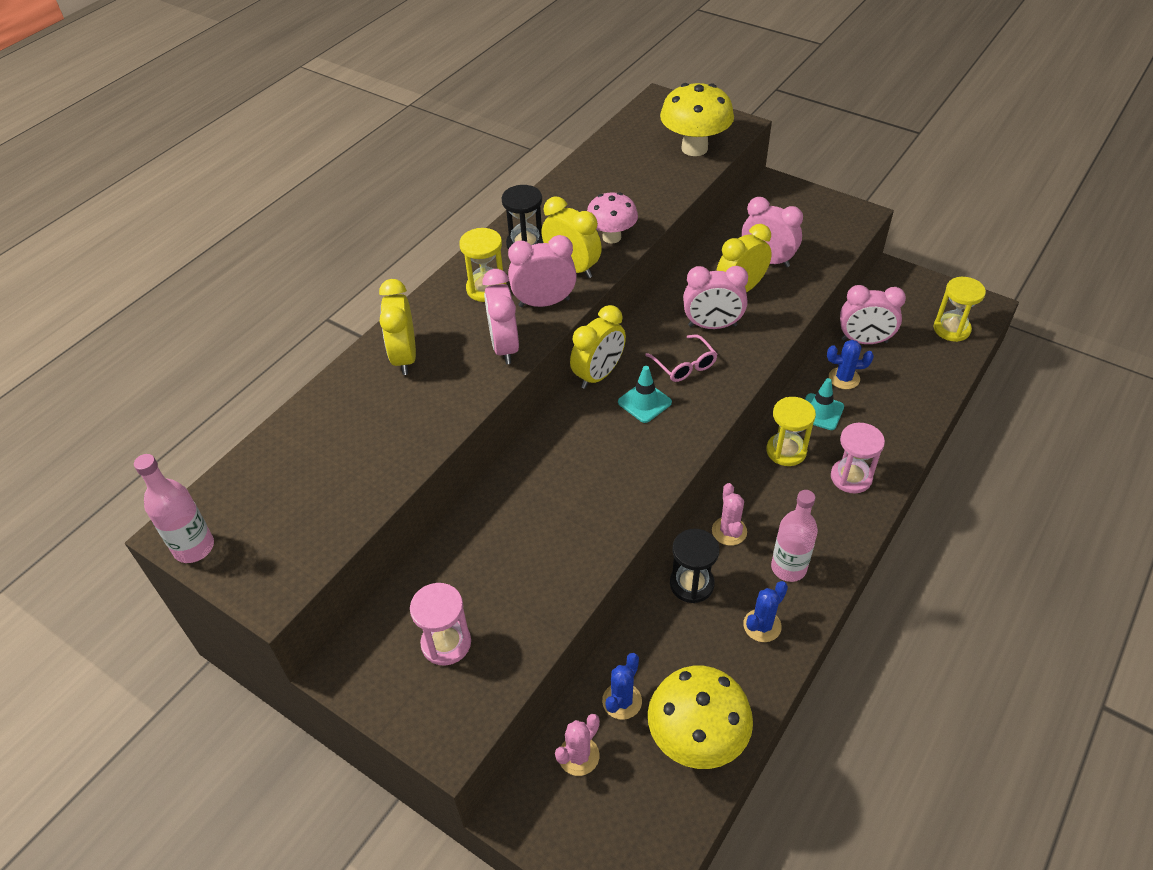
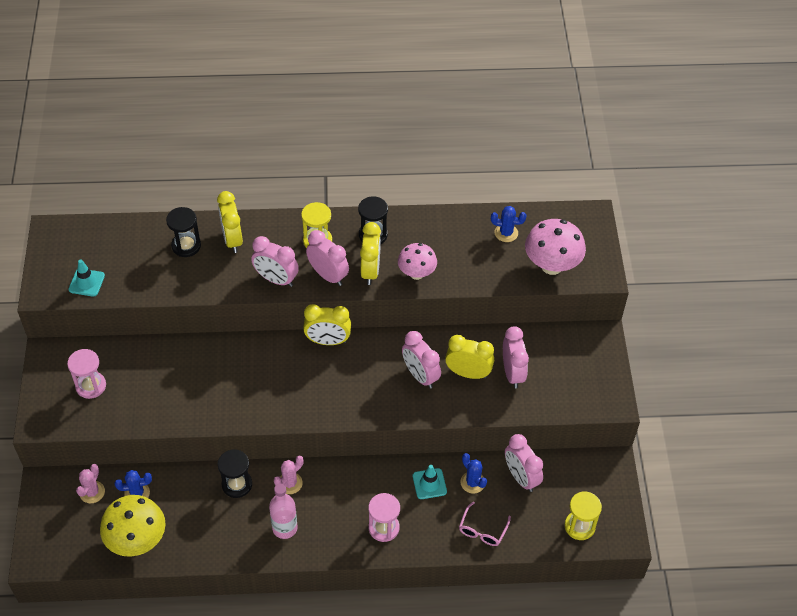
camera: 50 degrees right, 5 degrees up
(194, 547) = (47, 243): pink bottle -> none
(366, 403) = (186, 246): none -> black hourglass
(404, 357) = (232, 240): yellow clock -> yellow clock turned 60 degrees counterclockwise
(504, 347) = (276, 279): pink clock -> pink clock turned 105 degrees counterclockwise
(578, 756) = (92, 492): pink cactus -> pink cactus turned 75 degrees counterclockwise
(644, 402) = (323, 377): turquoise traffic cone -> turquoise traffic cone (86, 282)
(684, 365) = (371, 380): pink glasses -> pink glasses (482, 530)
(694, 148) = (551, 266): yellow mushroom -> pink mushroom
(762, 625) = (233, 535): blue cactus -> blue cactus (506, 233)
(786, 451) = (379, 481): yellow hourglass -> none

